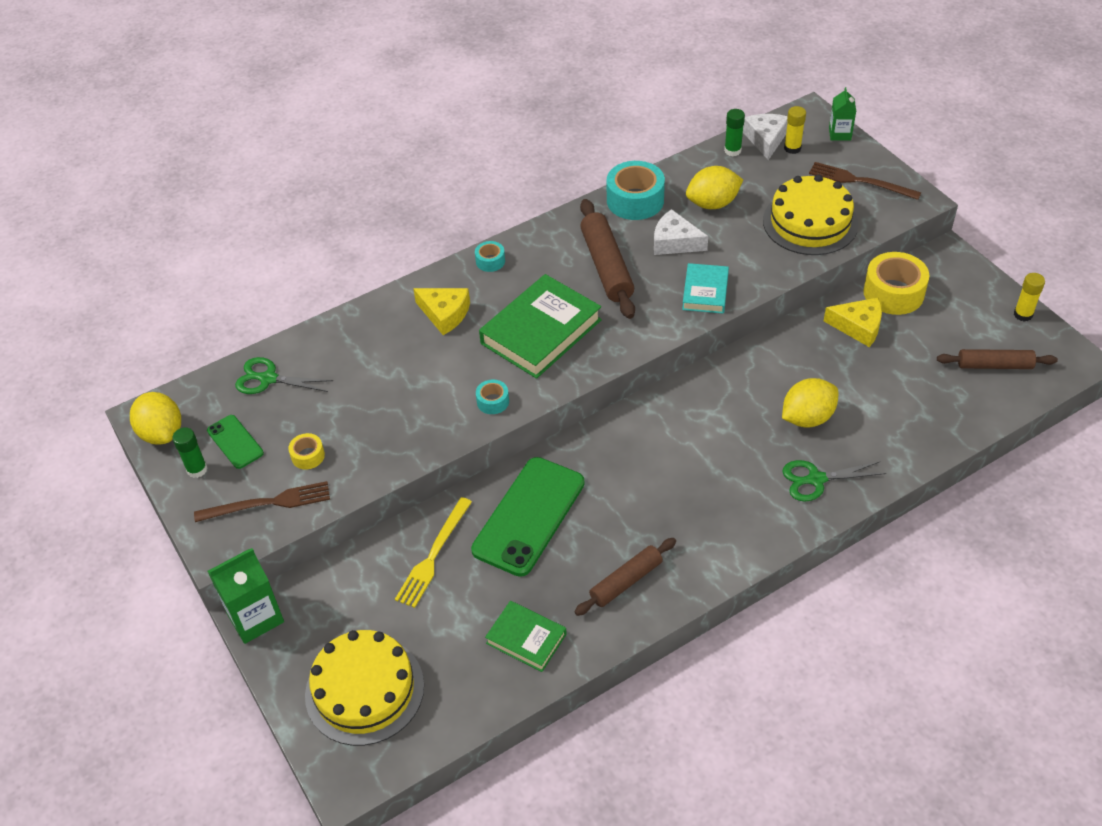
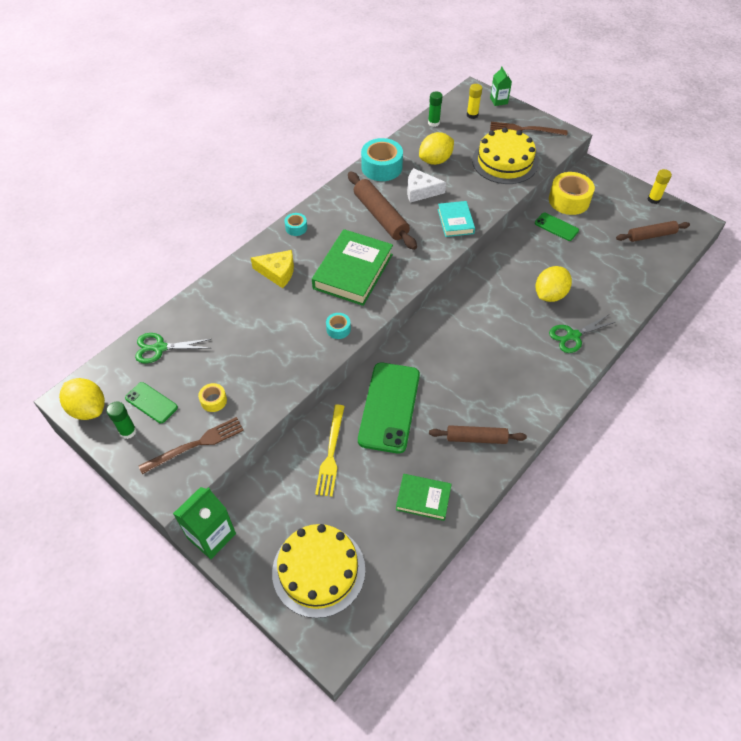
camera: 20 degrees left, 5 degrees up
(626, 581) = (476, 438): brown rolling pin -> brown rolling pin turned 60 degrees clockwise
(766, 139) = (452, 112): white cheese -> none
(858, 326) = (556, 227): yellow cheese -> green phone

